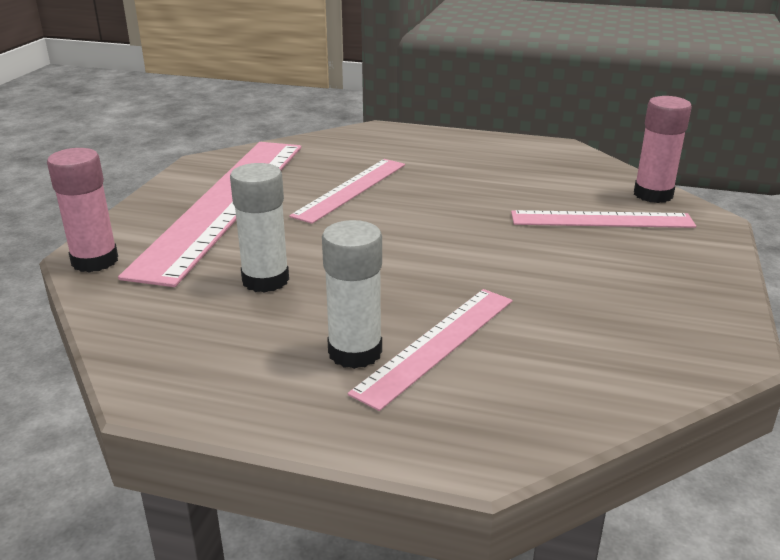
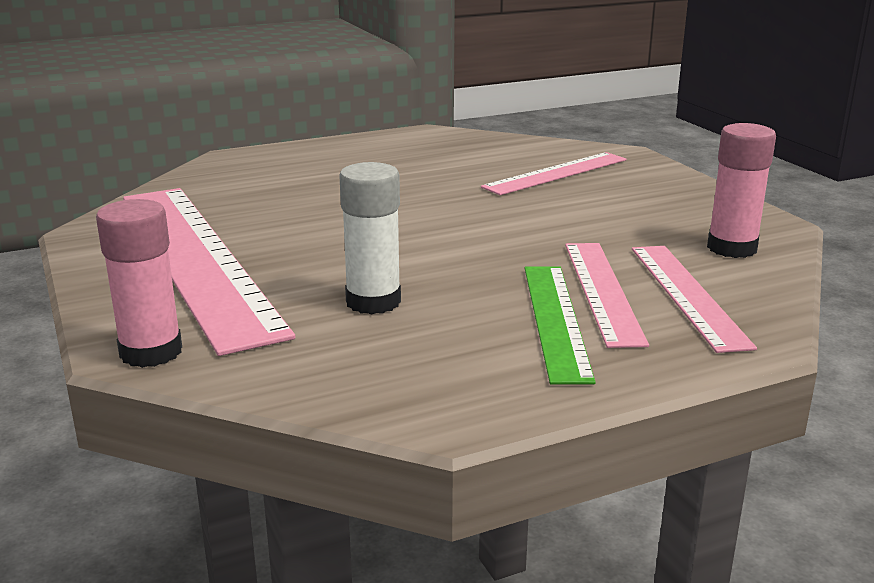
camera: 40 degrees left, 5 degrees down
(351, 189) = (307, 210): pink ruler -> pink ruler (688, 294)
(355, 352) = (555, 320): white glue stick -> green ruler
(653, 194) = (559, 147): pink glue stick -> pink glue stick (732, 248)

